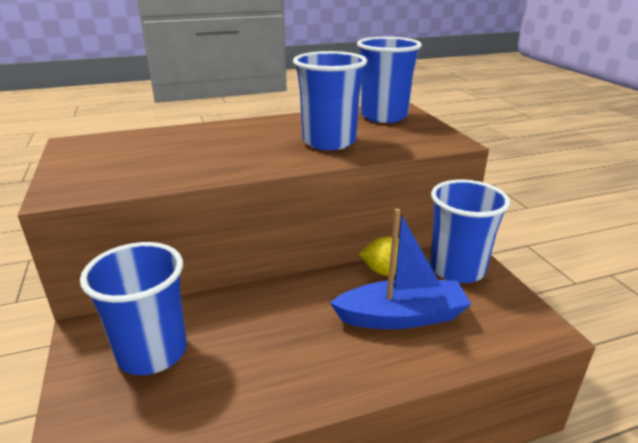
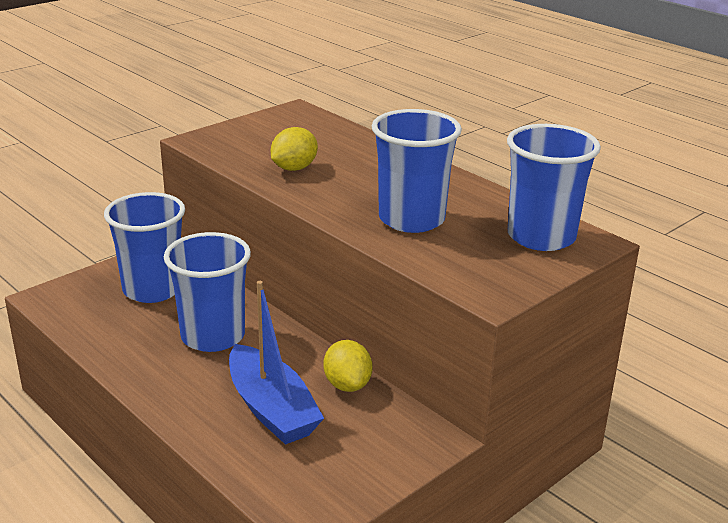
camera: 65 degrees right, 0 degrees up
(192, 163) = (294, 168): none -> yellow lemon
(457, 269) = (391, 437): blue cup -> blue cup (213, 336)

